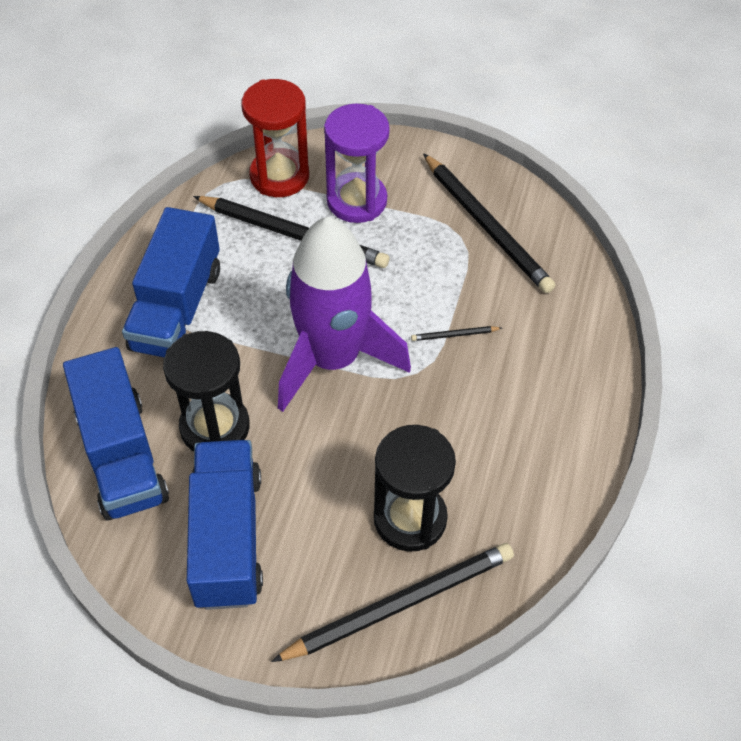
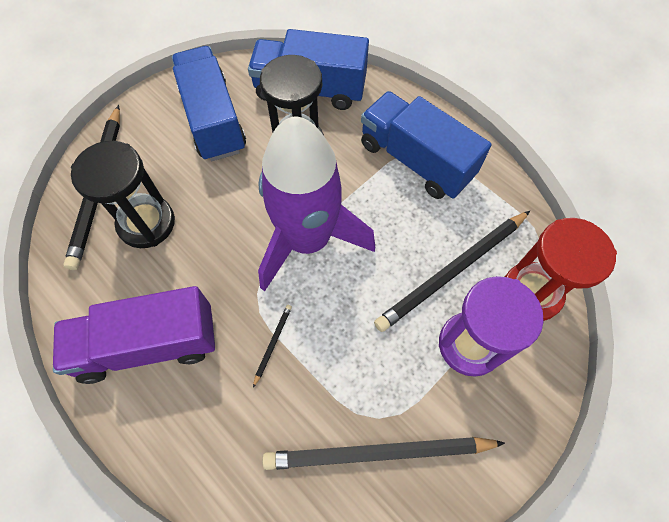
camera: 120 degrees right, 10 degrees up
(228, 538) = (213, 119): blue truck -> blue truck turned 135 degrees counterclockwise
(527, 432) = (148, 344): none -> purple truck

